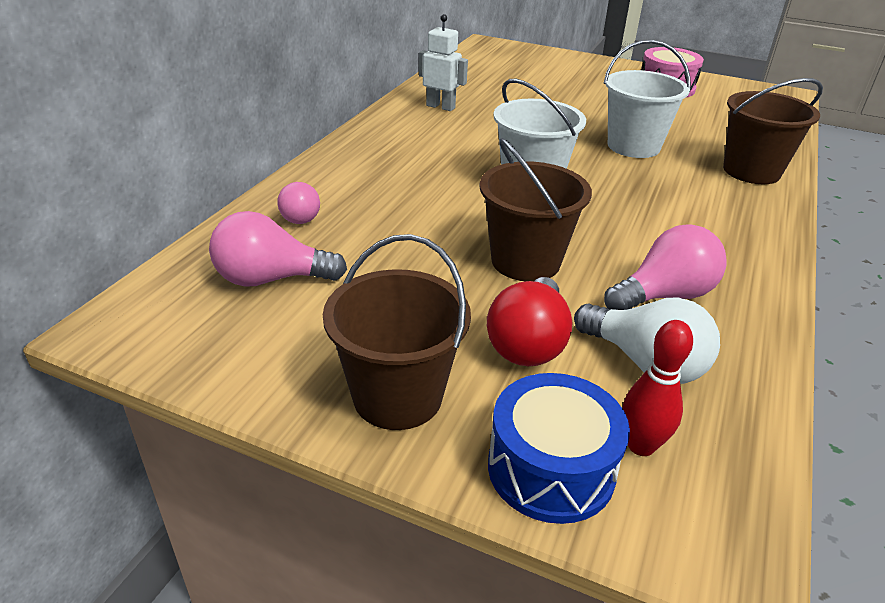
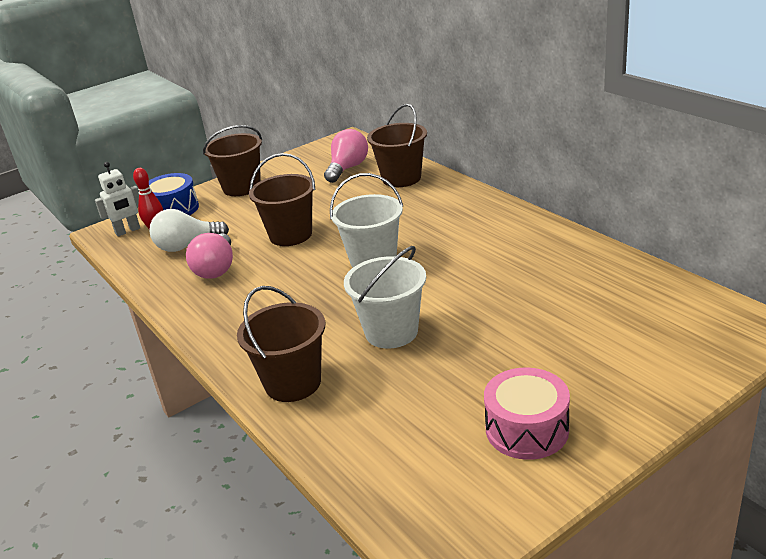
camera: 125 degrees right, 5 degrees down
(299, 216) = (401, 178): pink light bulb -> brown bucket
(440, 107) = (544, 251): white robot -> white robot (128, 231)
(528, 343) = (234, 220): red light bulb -> none

